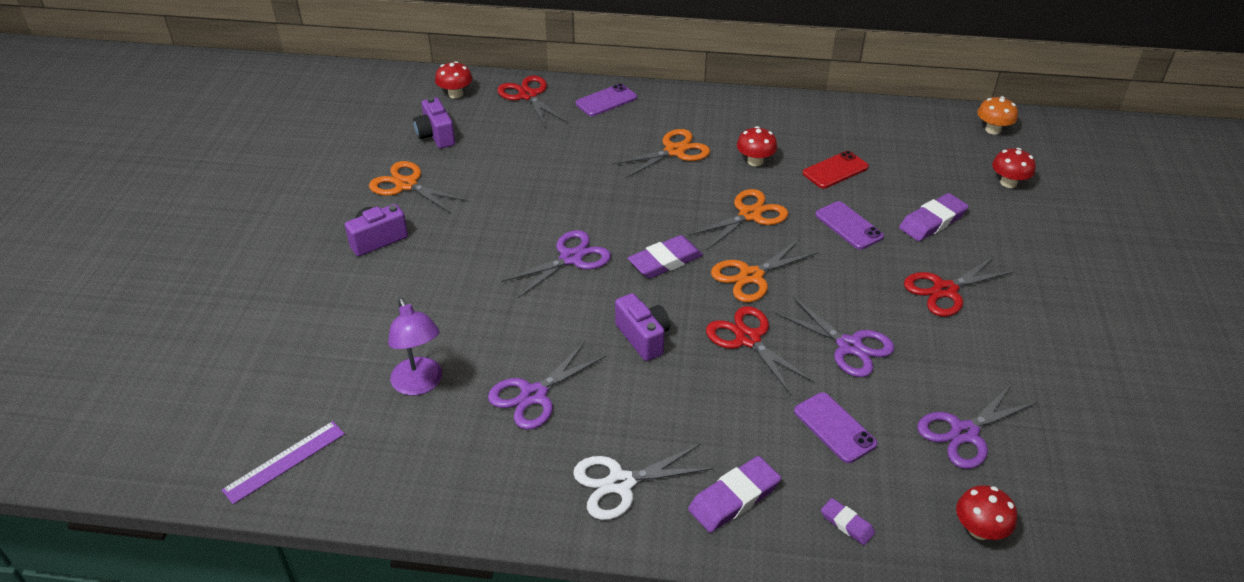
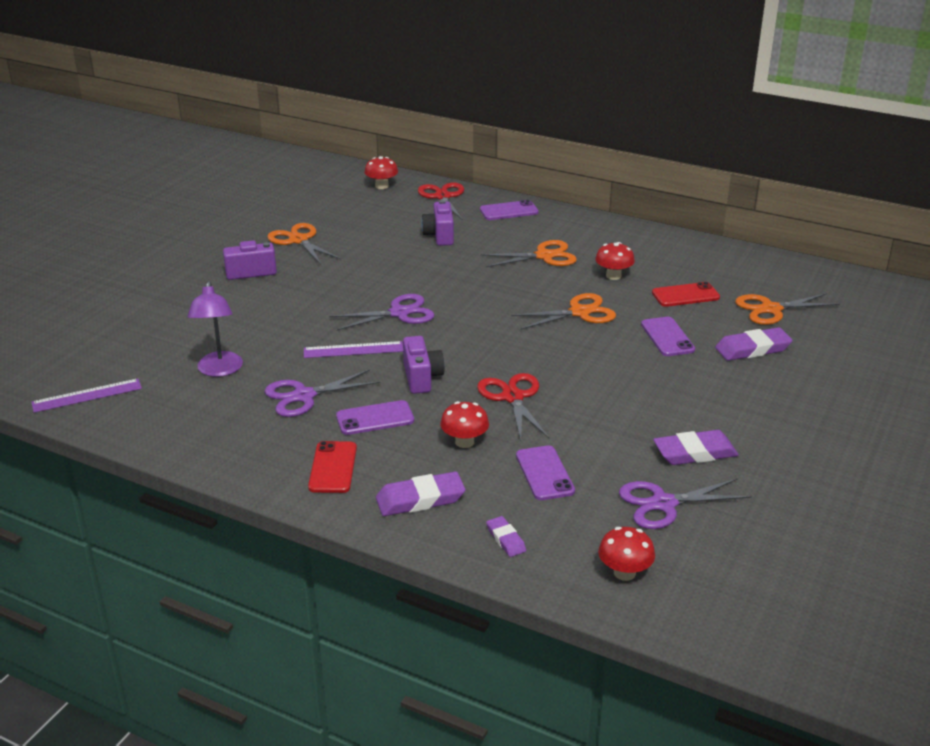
camera: 20 degrees right, 10 degrees down
(436, 136) = (345, 212): purple camera -> purple camera (439, 235)
(551, 319) = (353, 350): none -> purple ruler
(620, 483) = (333, 467): white scissors -> red phone
(626, 404) = (375, 418): none -> purple phone
(665, 261) = (479, 330): purple eraser -> purple eraser (695, 453)
(751, 276) = (548, 355): orange scissors -> orange scissors (771, 309)
(849, 346) = (601, 421): purple scissors -> none
(945, 290) = (725, 400): red scissors -> none
(993, 130) = (870, 292): orange mushroom -> none
(1008, 183) = (854, 334): red mushroom -> red mushroom (464, 442)

